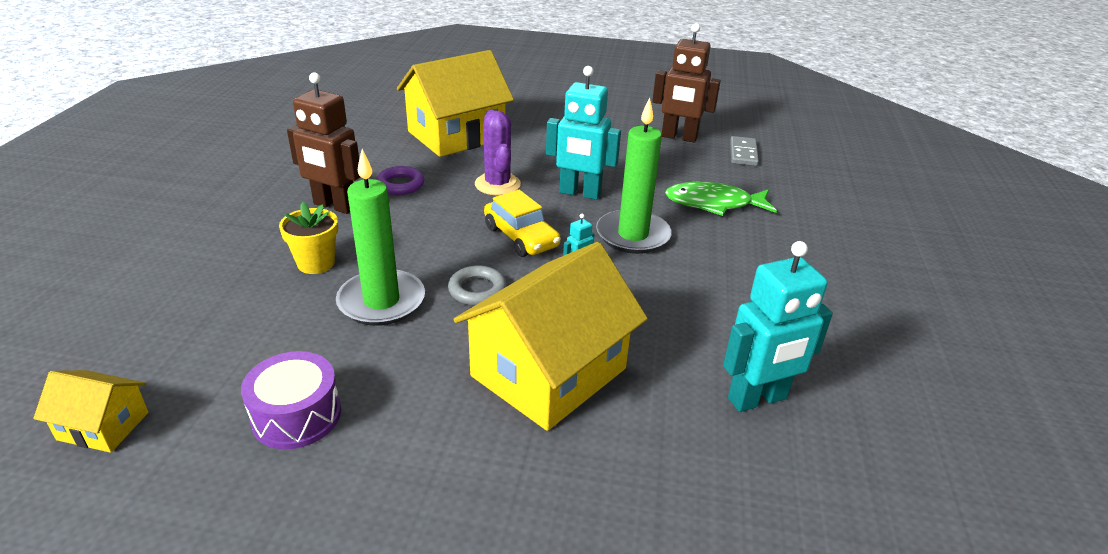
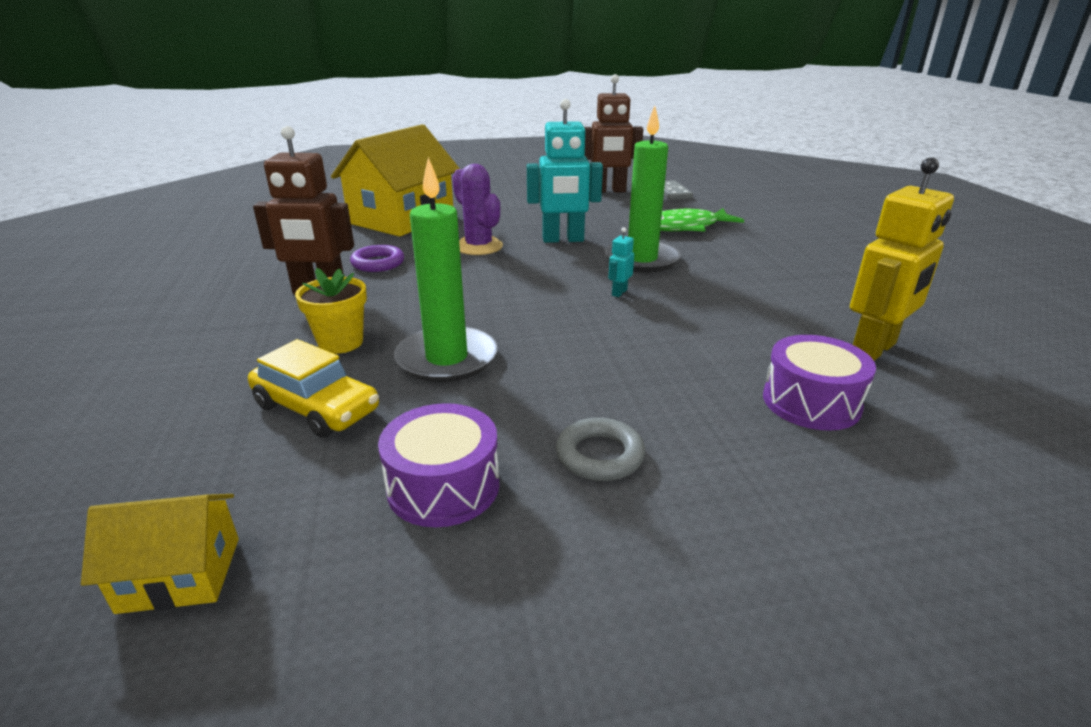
camera: 20 degrees left, 5 degrees down
(477, 290) = (539, 328): grey ring -> grey ring (599, 455)
(521, 237) = (541, 280): yellow car -> yellow car (317, 408)
(549, 372) = (676, 375): yellow house -> none
(640, 434) = (811, 402): none -> purple drum
(757, 399) = (874, 350): turquoise robot -> yellow robot

